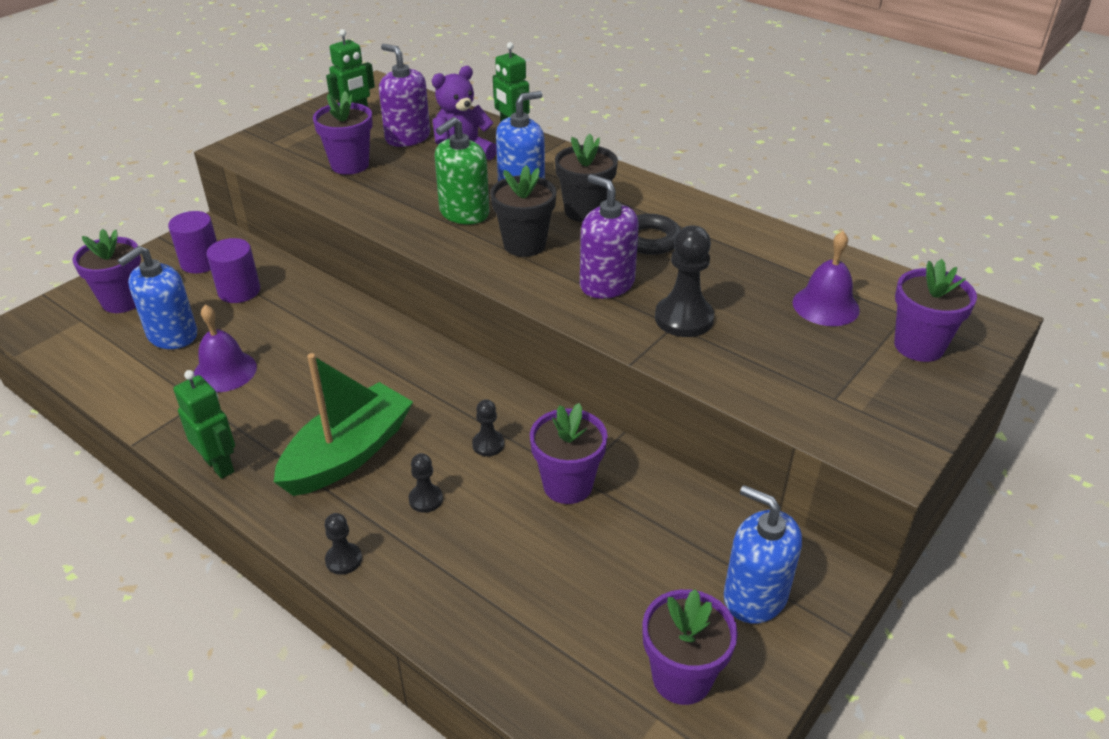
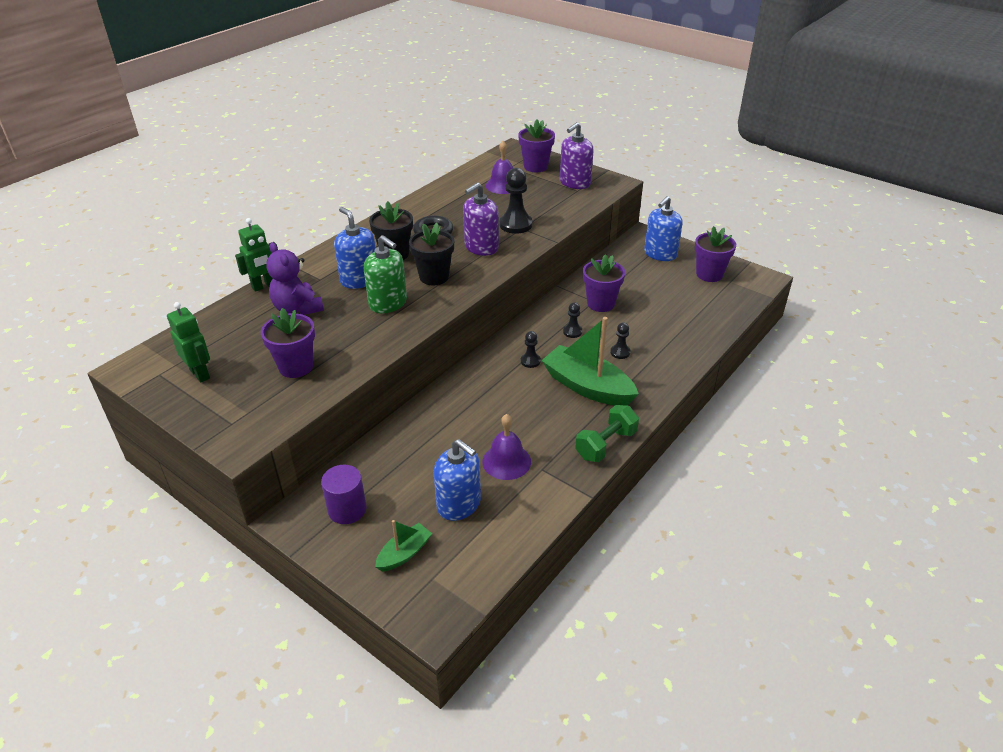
camera: 90 degrees left, 0 degrees up
(122, 301) = (404, 553): purple flower pot -> green boat
(219, 465) = (605, 444): green robot -> green dumbbell
(239, 291) = (398, 473): purple cylinder -> none
(343, 560) = (671, 379): black pawn -> black pawn (530, 361)
(407, 137) = (254, 339): purple soap dispenser -> purple soap dispenser (575, 183)

